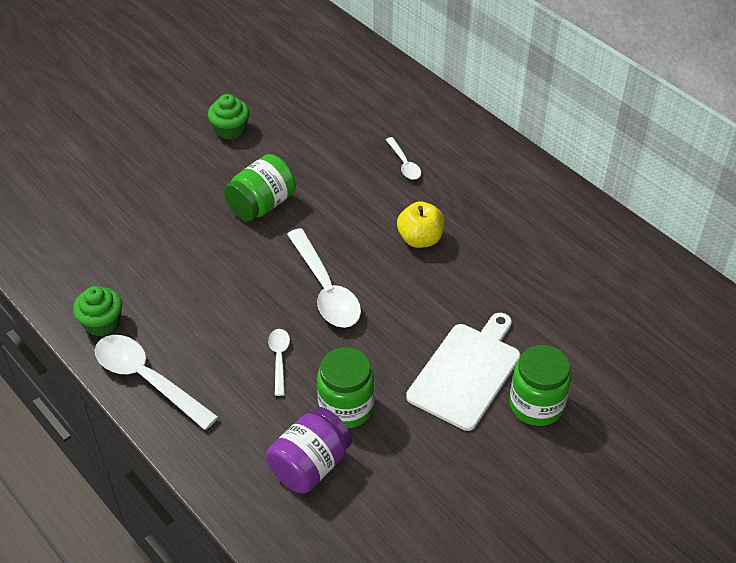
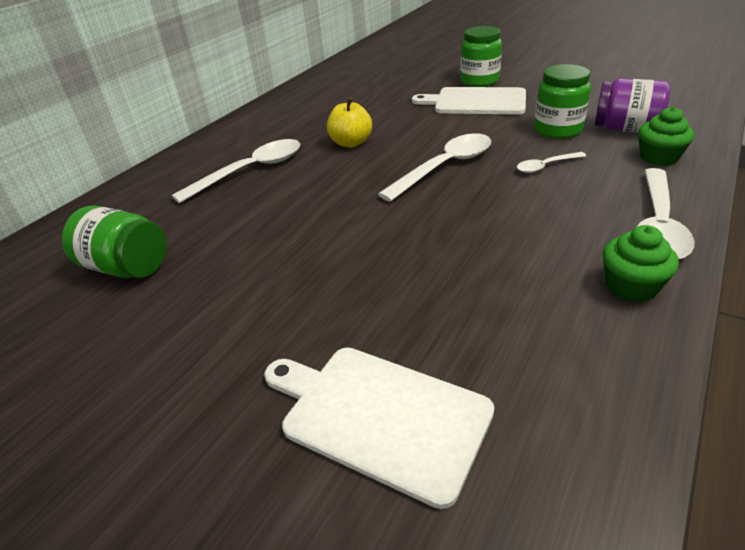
camera: 105 degrees left, 10 degrees down
(96, 180) = (379, 415): none -> white cutting board
(230, 130) = (213, 303): green cupcake -> green cupcake (658, 158)
(261, 205) = (351, 233): green jar -> green jar (127, 267)
(404, 164) = (250, 171): white spoon -> white spoon, size x1.92

